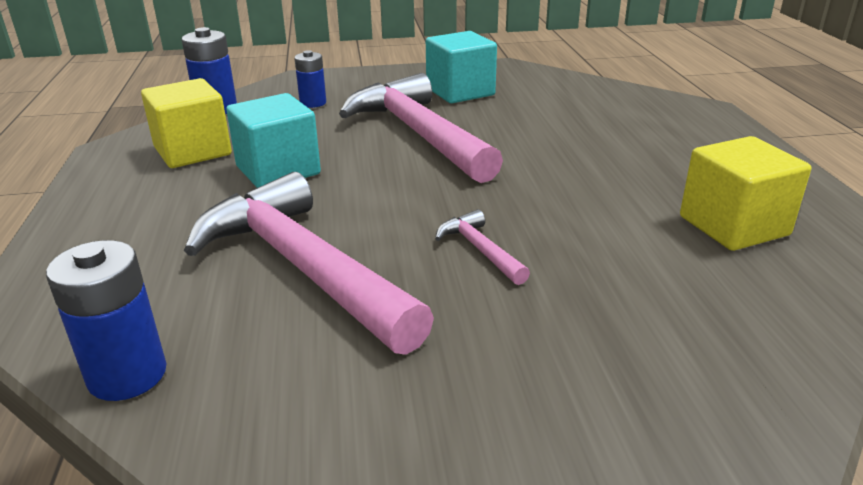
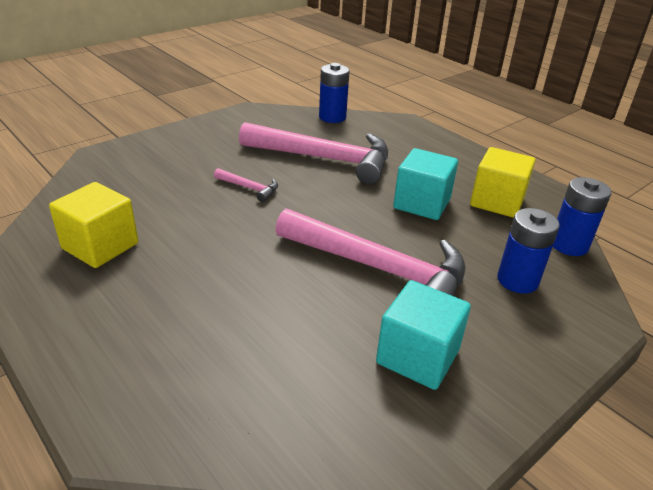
camera: 145 degrees right, 5 degrees up
(313, 103) = (517, 280): blue battery -> blue battery, size x1.51

